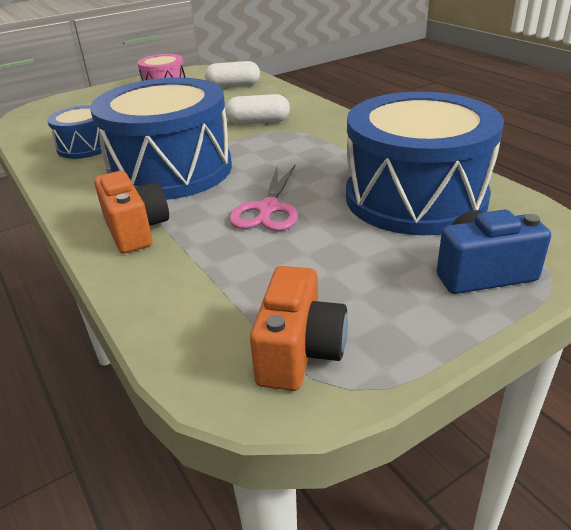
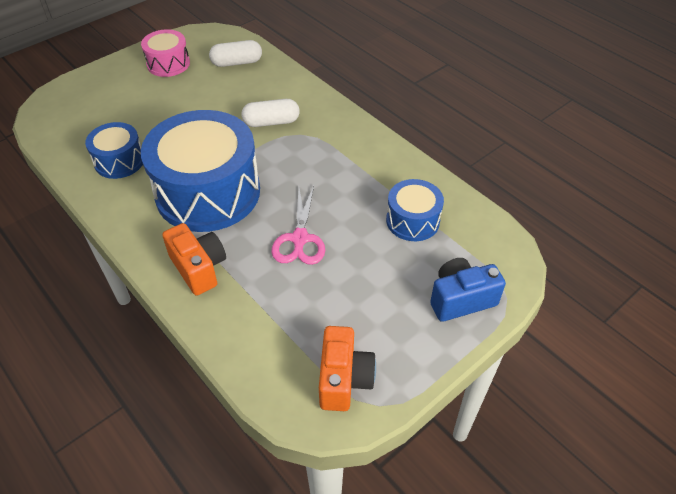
camera: 10 degrees left, 15 degrees up
(415, 197) = (412, 220): blue drum -> blue drum, size x0.50

